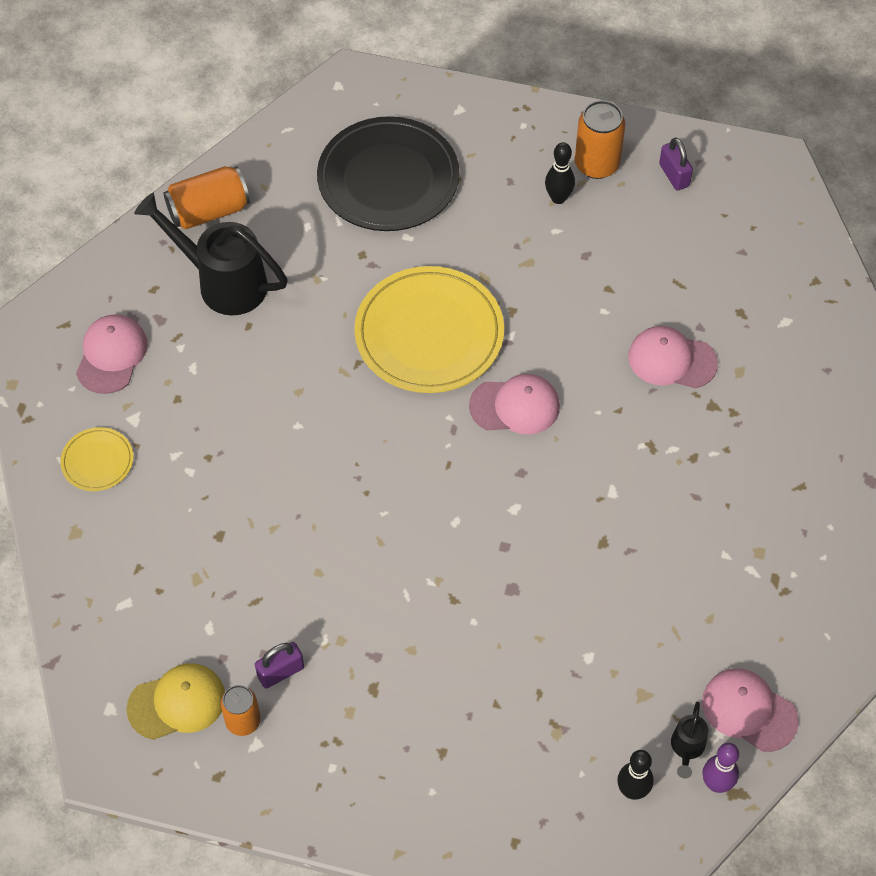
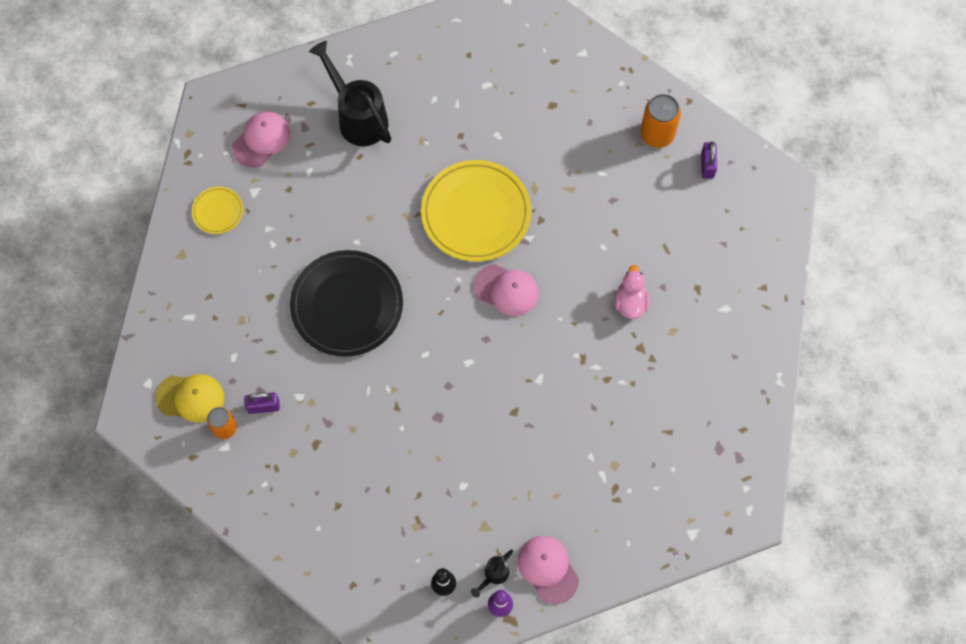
camera: 25 degrees right, 10 degrees up
(209, 211) = (374, 60): orange can -> none
(388, 179) = (506, 86): black plate -> black plate (347, 305)
(558, 198) = (616, 149): black bowling pin -> none
(671, 360) = (630, 302): pink cap -> pink duck

